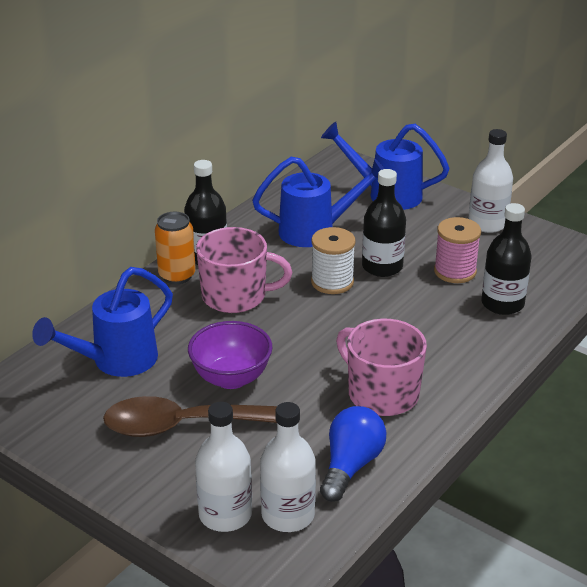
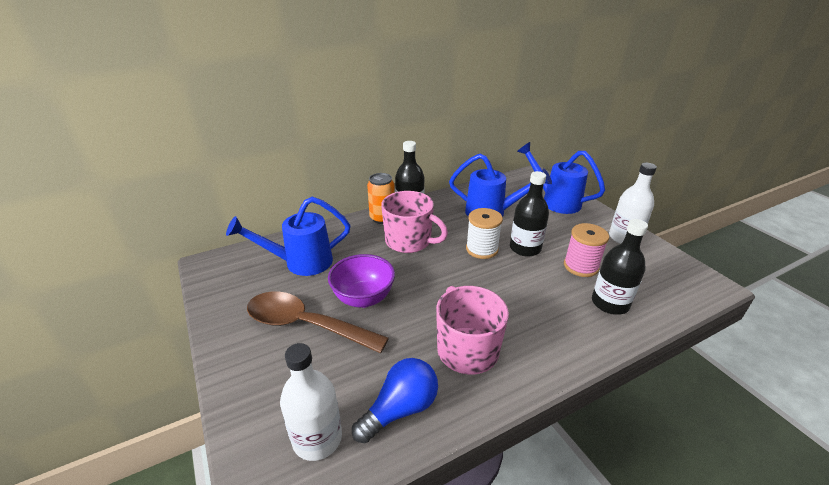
camera: 25 degrees right, 0 degrees up
(225, 514) = (271, 416): white bottle -> none

